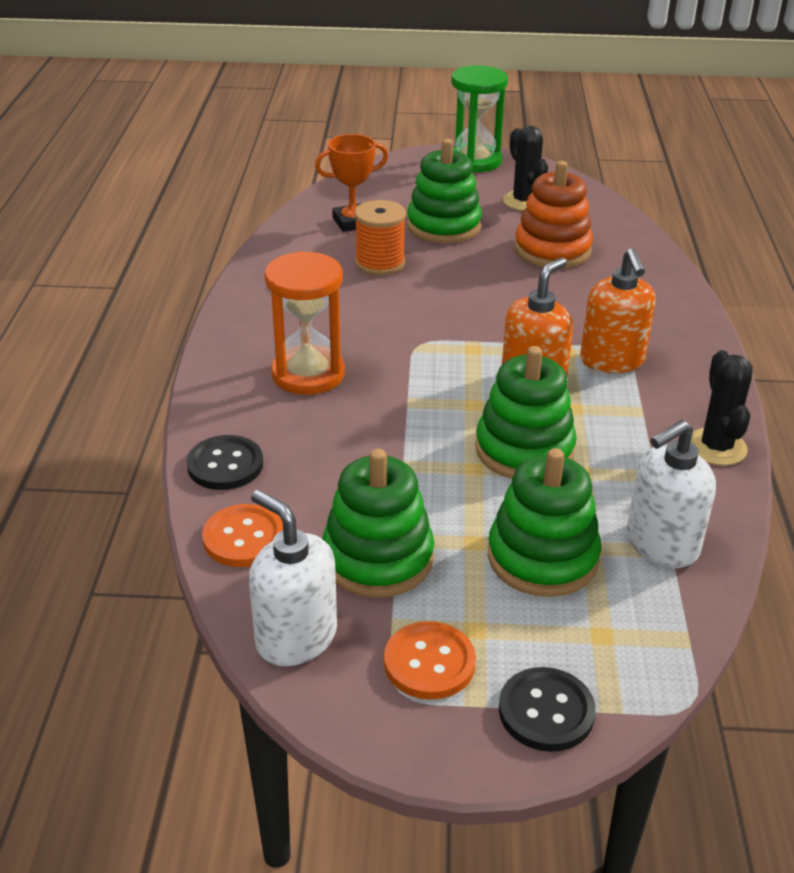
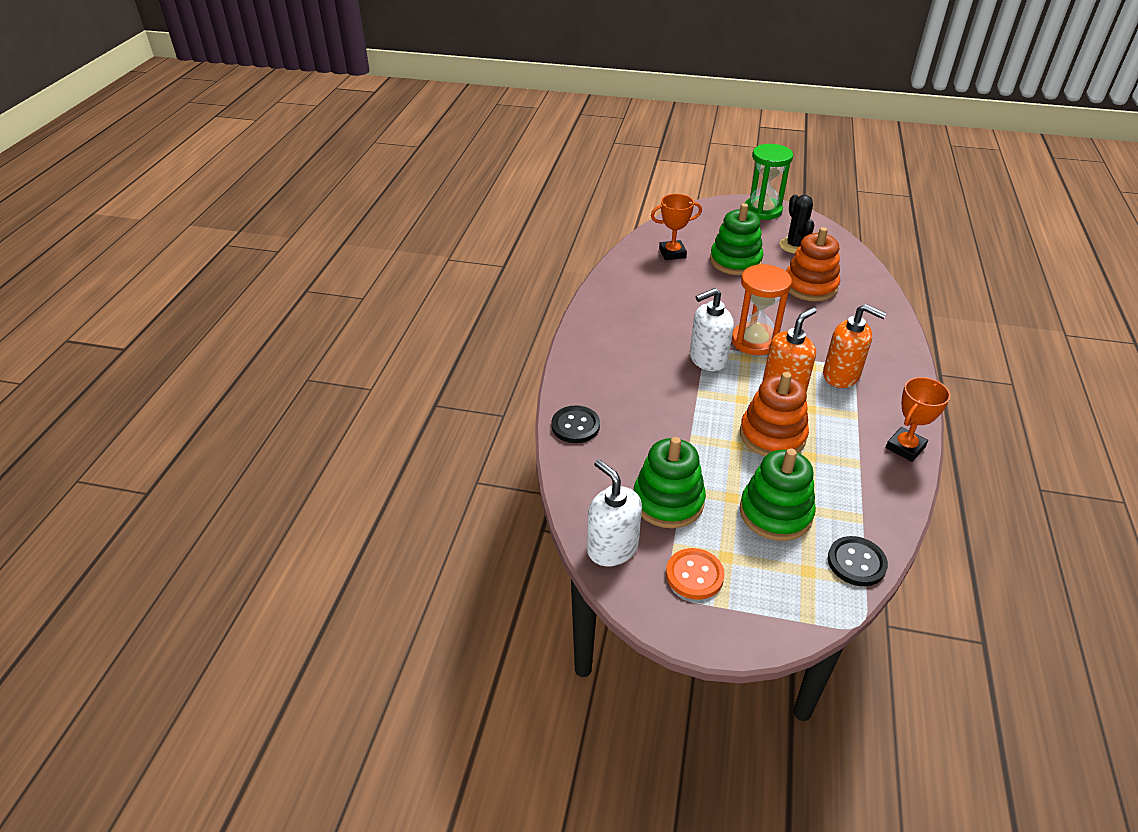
camera: 10 degrees right, 5 degrees up
(244, 538) = (584, 477): orange button -> none
(308, 374) = (633, 366): orange hourglass -> orange hourglass (754, 341)
(380, 263) = (688, 287): orange spool -> none
(524, 450) = (772, 435): green stacking toy -> orange stacking toy
(546, 711) = (765, 616): black button -> black button (856, 562)
(612, 360) = (841, 375): orange soap dispenser -> orange soap dispenser turned 60 degrees counterclockwise
(661, 544) = (856, 513): white soap dispenser -> white soap dispenser (707, 359)
(716, 447) = (905, 447): black cactus -> orange trophy

